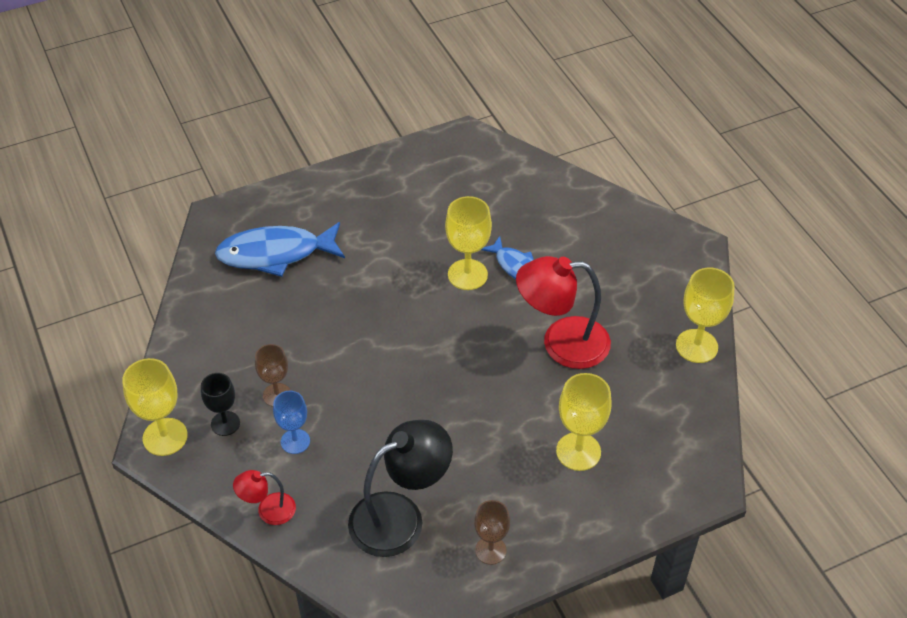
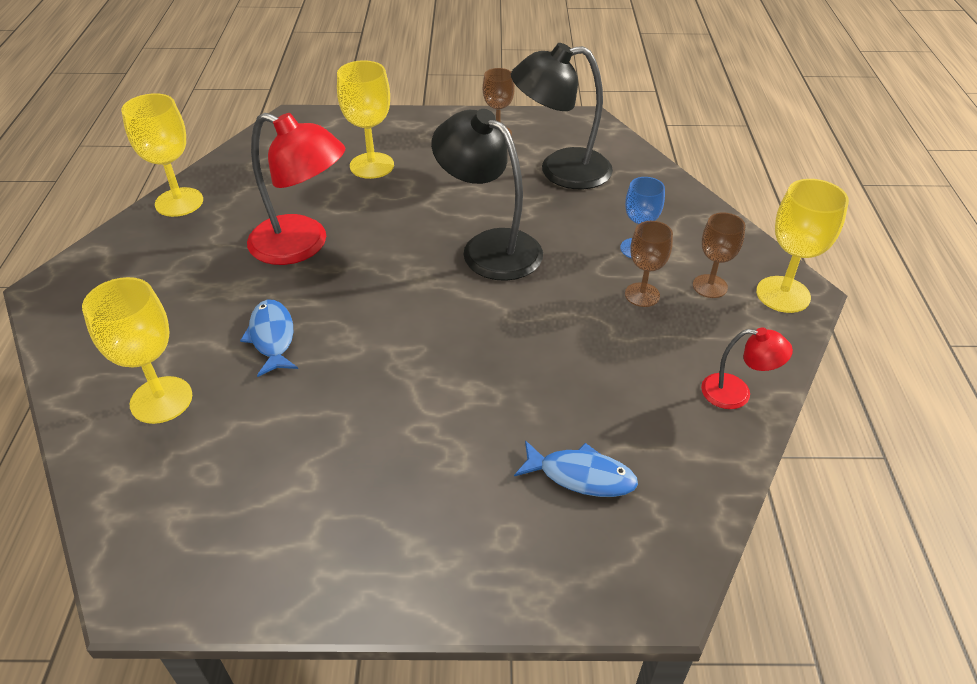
camera: 155 degrees left, 5 degrees down
(225, 423) = (710, 286): black goblet -> brown goblet
(268, 510) = (682, 207): red lamp -> red lamp (736, 393)
(276, 253) = (581, 476): blue fish -> blue fish, size x0.57
(416, 397) = (489, 247): none -> black lamp
(467, 274) = (338, 349): yellow goblet -> yellow goblet (161, 400)

